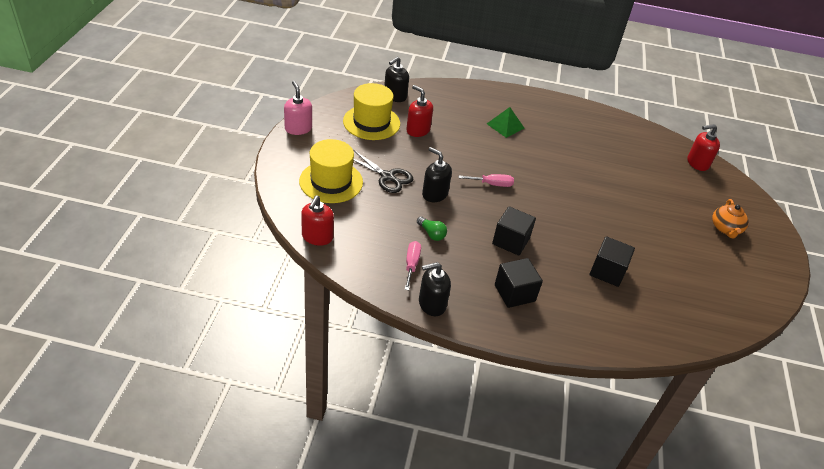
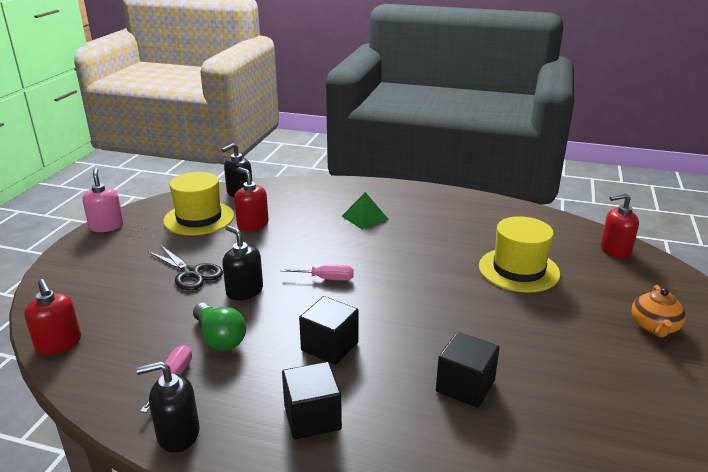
camera: 10 degrees right, 15 degrees down
(317, 237) = (59, 344): red soap dispenser -> red soap dispenser turned 60 degrees counterclockwise
(331, 182) = (115, 279): yellow hat -> yellow hat (518, 270)
(431, 234) = (219, 338): green light bulb -> green light bulb, size x1.57

